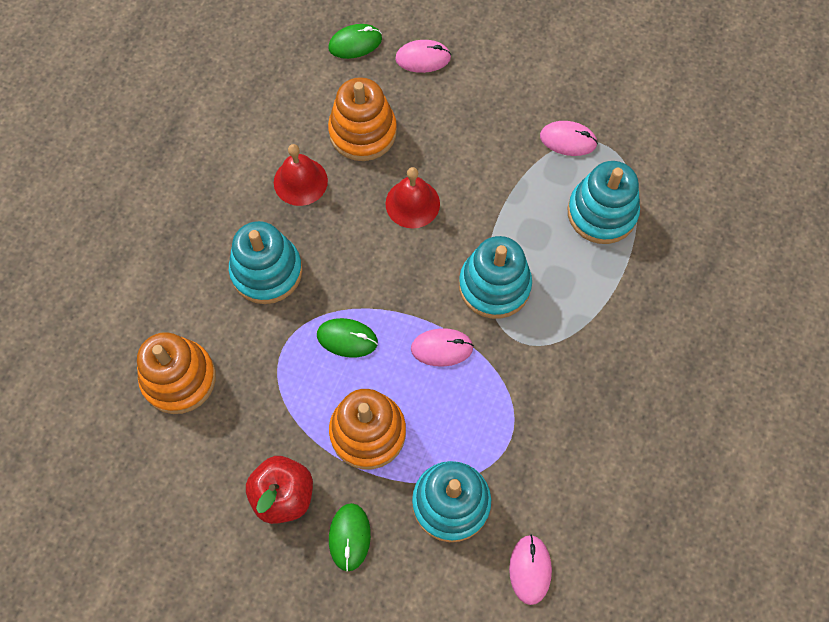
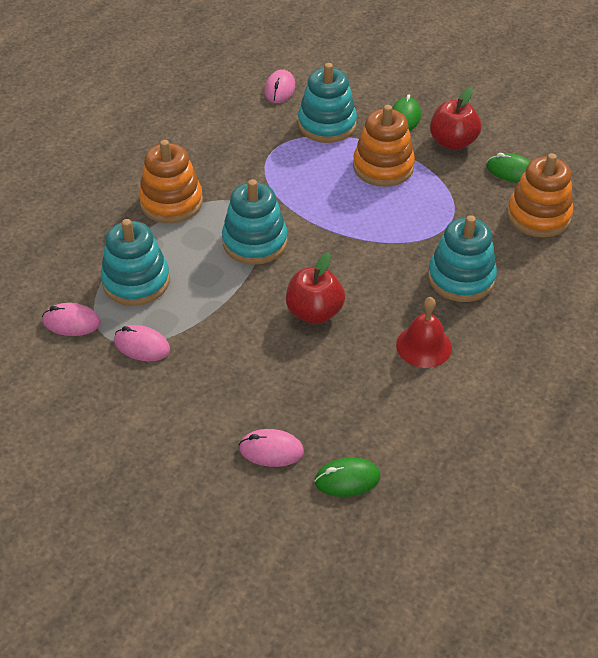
camera: 170 degrees left, 20 degrees down
(347, 339) = (392, 223): green mouse -> green mouse (511, 171)
(363, 132) = (353, 382): orange stacking toy -> orange stacking toy (171, 202)
(412, 203) = (314, 312): red bell -> red apple
(442, 348) = (312, 207): pink mouse -> pink mouse (71, 322)

